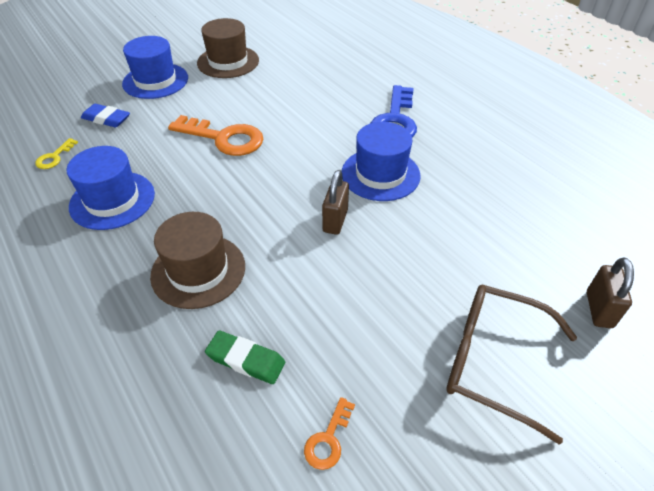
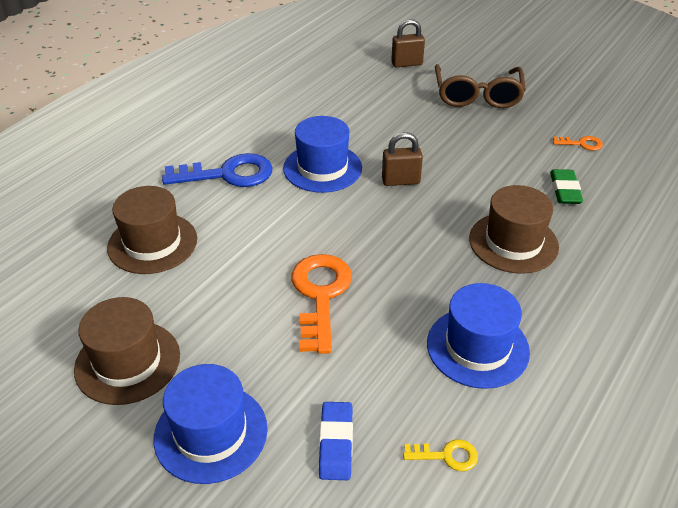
camera: 110 degrees left, 5 degrees down
(327, 79) = (152, 243): none -> brown hat

